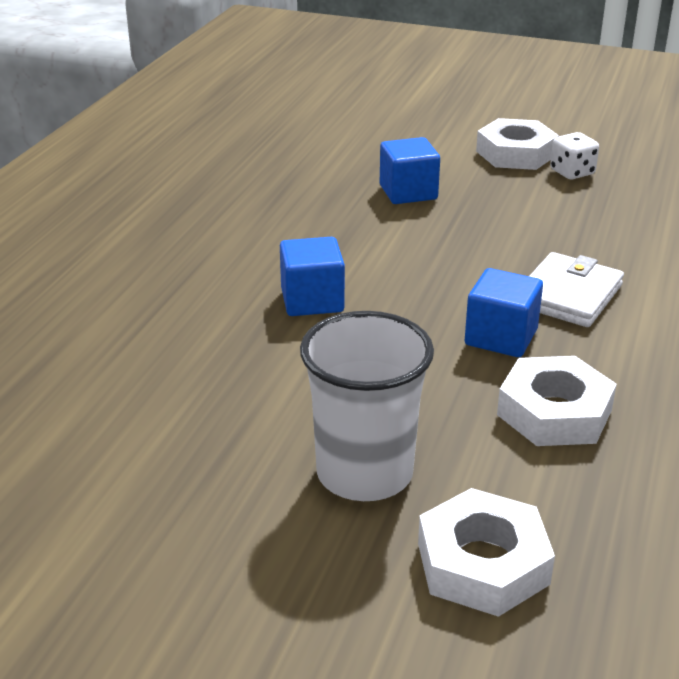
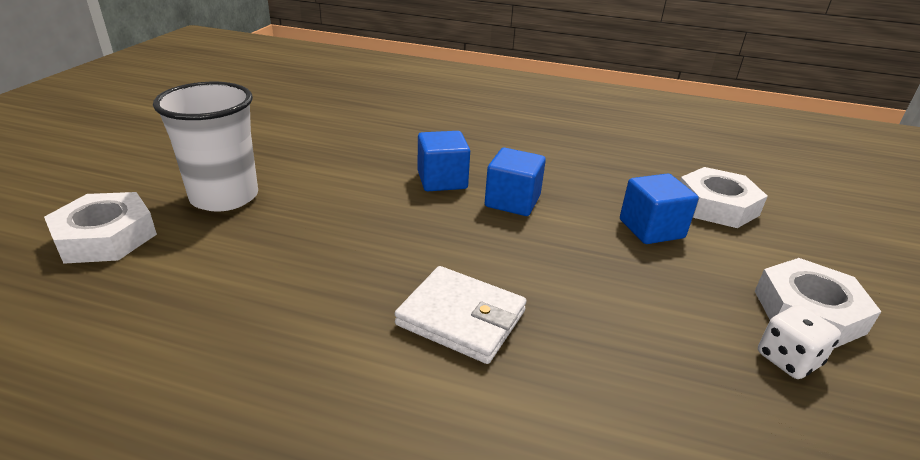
camera: 85 degrees right, 0 degrees up
(501, 337) = (383, 266): blue cube -> blue cube (512, 201)
(554, 412) = (260, 286): white nut -> white nut (716, 205)

